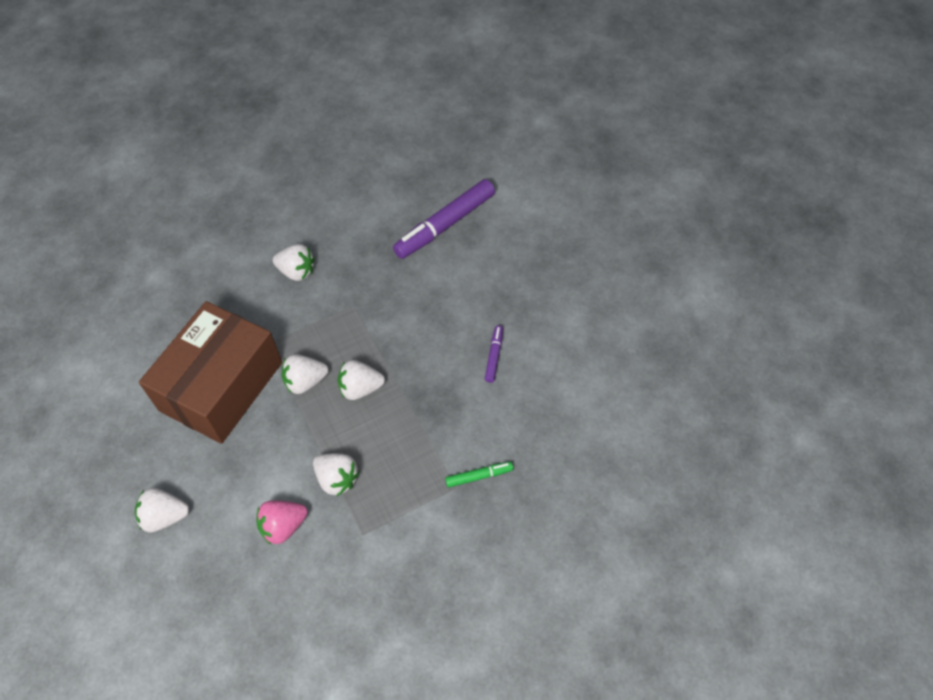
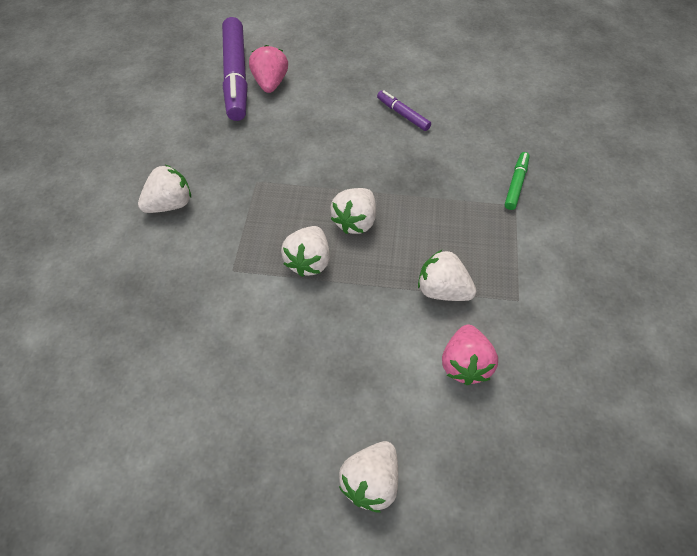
camera: 55 degrees left, 0 degrees up
(221, 386) = (247, 339): brown box -> none
(337, 479) = (442, 290): white strawberry -> white strawberry turned 135 degrees counterclockwise
(456, 250) = (270, 83): none -> pink strawberry

